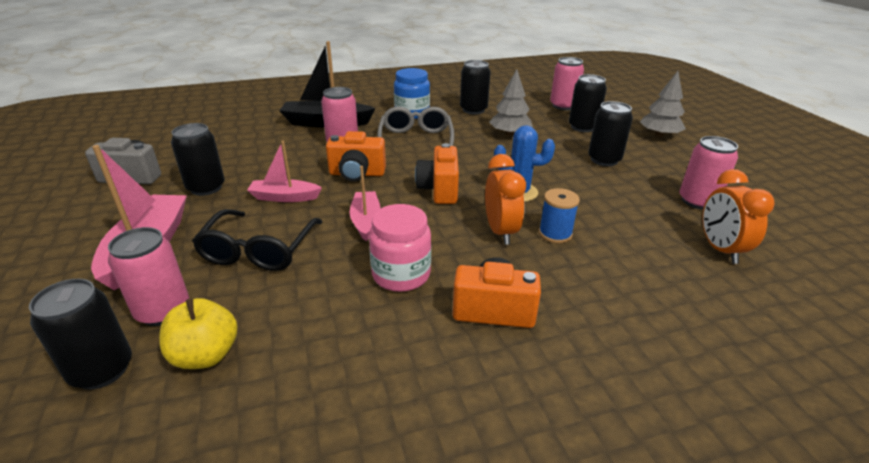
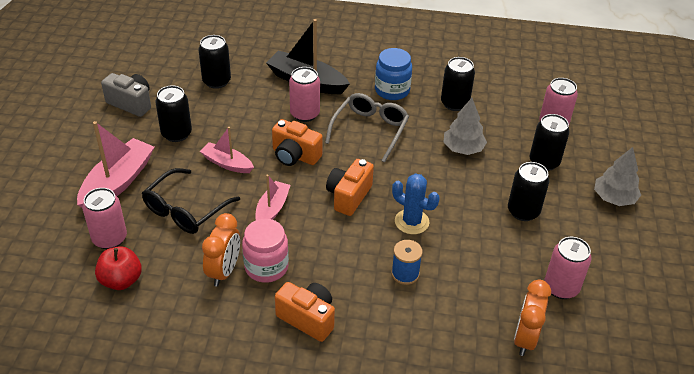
camera: 25 degrees right, 10 degrees up
(102, 370) = (66, 268): black can -> black can (216, 81)
(206, 355) = (121, 280): yellow apple -> red apple
(500, 231) = (364, 256): orange clock -> orange clock (224, 271)

